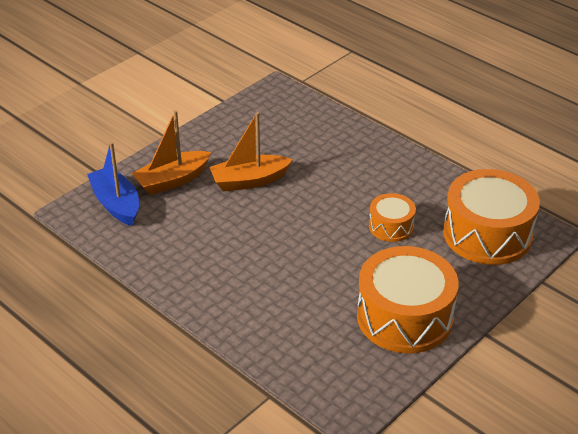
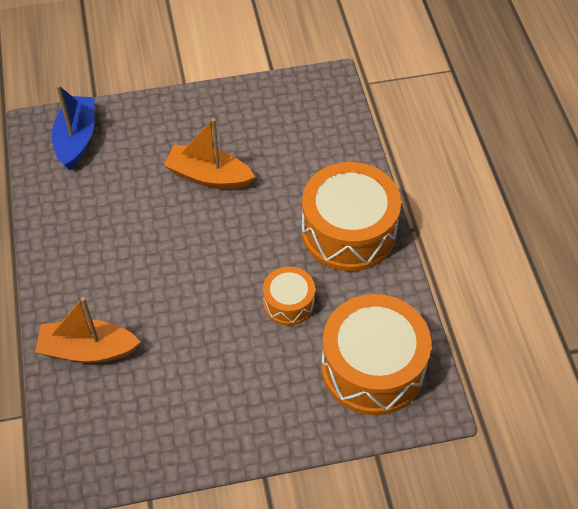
camera: 35 degrees right, 15 degrees up
(172, 180) = (144, 139): orange boat -> orange boat (88, 350)
(404, 317) = (206, 410): orange drum -> orange drum (348, 231)

